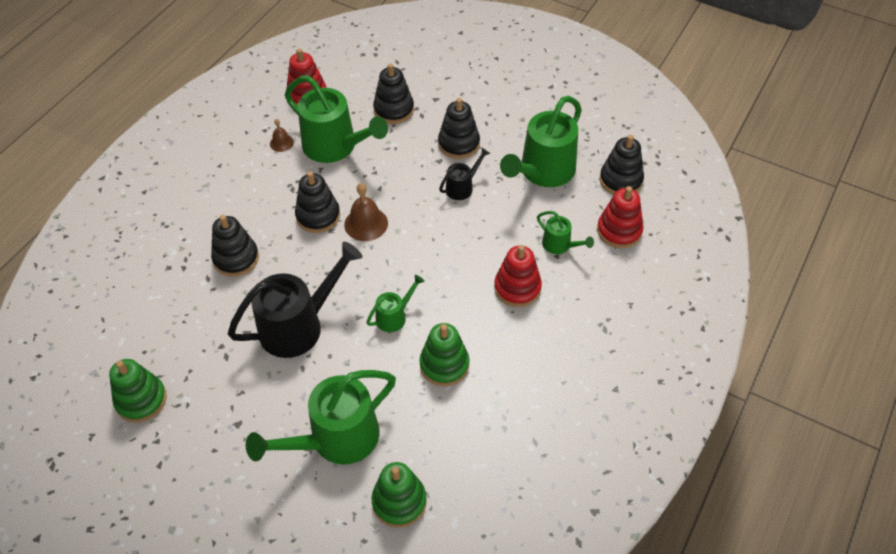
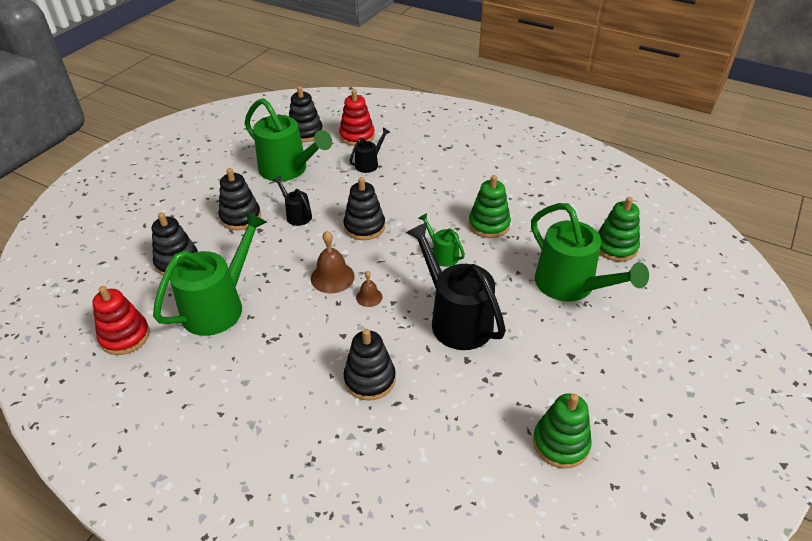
camera: 90 degrees left, 10 degrees down
(281, 143) = (199, 354): brown bell -> brown bell (369, 297)
(318, 216) = (317, 314): black stacking toy -> black stacking toy (364, 227)
(517, 288) = (411, 186): red stacking toy -> none
(560, 245) = (369, 164): green watering can -> black watering can

